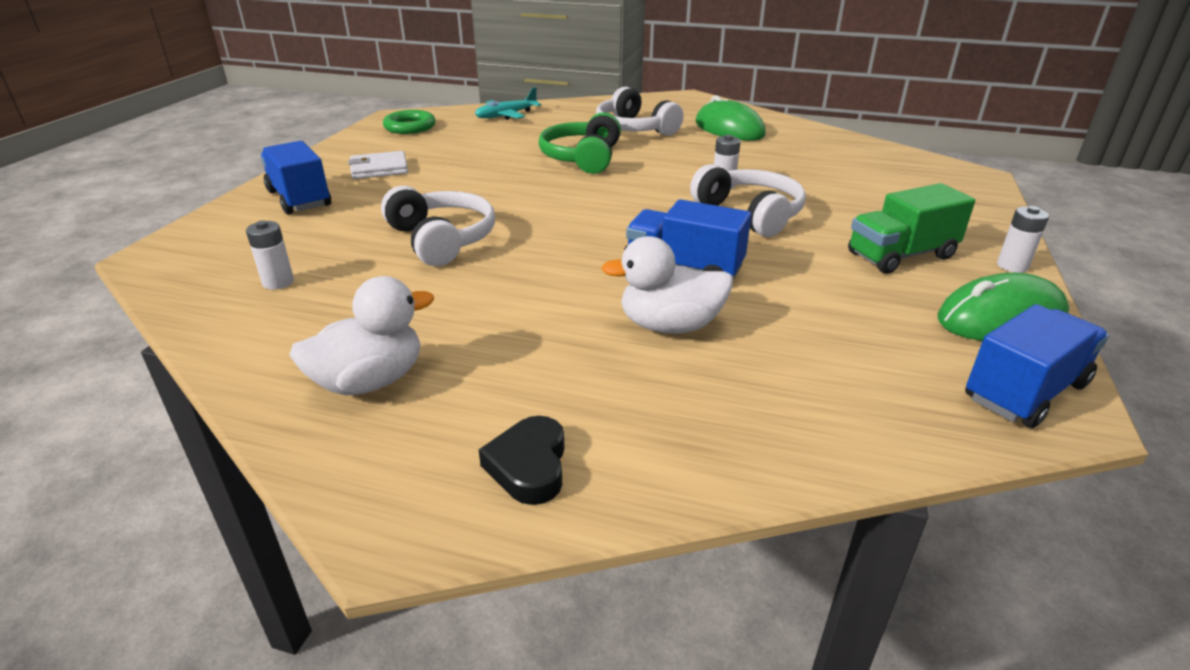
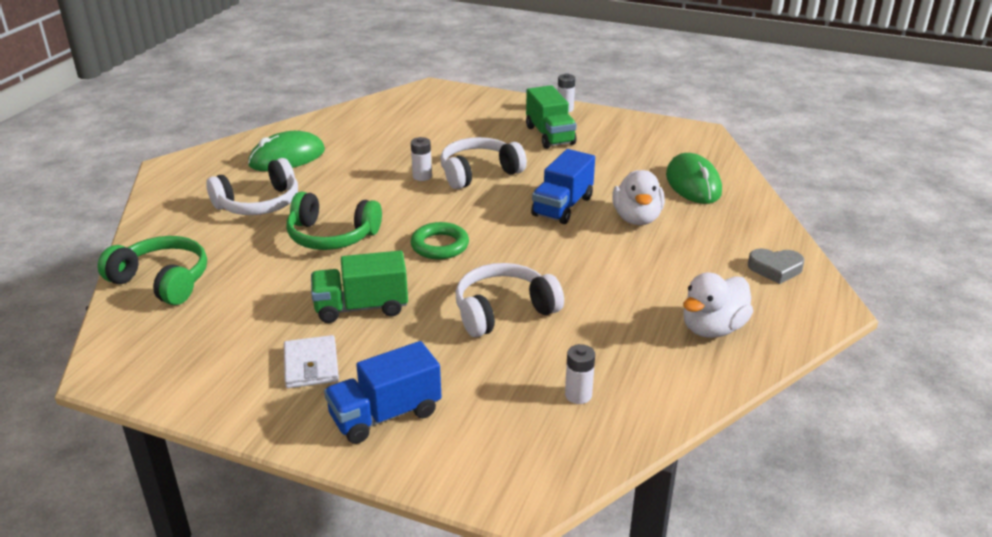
camera: 85 degrees left, 0 degrees up
(370, 381) = (712, 328): white duck -> white duck turned 105 degrees counterclockwise
(410, 127) = (162, 355): green ring -> green ring (440, 245)
(459, 178) = (361, 307): none -> green truck
(506, 115) = (162, 281): turquoise plane -> green headphones
(529, 466) = (775, 269): black heart -> grey heart
(1000, 318) = (622, 126): green mouse -> green mouse (693, 184)
(1024, 391) = (687, 136): blue truck -> none

